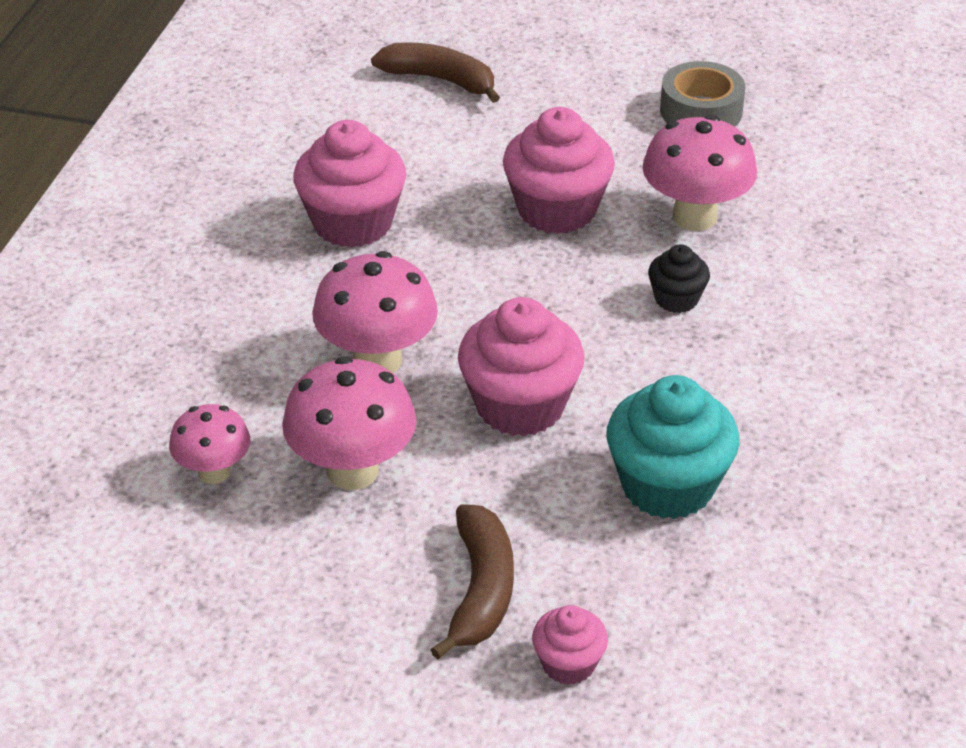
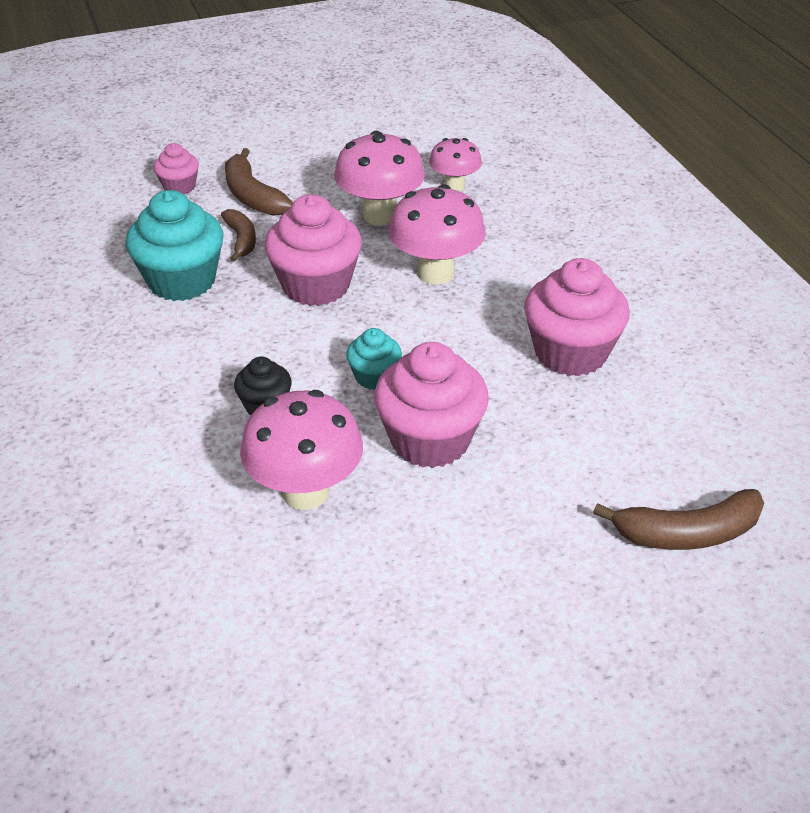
camera: 145 degrees right, 0 degrees up
(552, 281) = (374, 377): none -> turquoise cupcake
(553, 516) = (241, 240): none -> brown banana
(701, 111) = (397, 637): grey tape -> none

